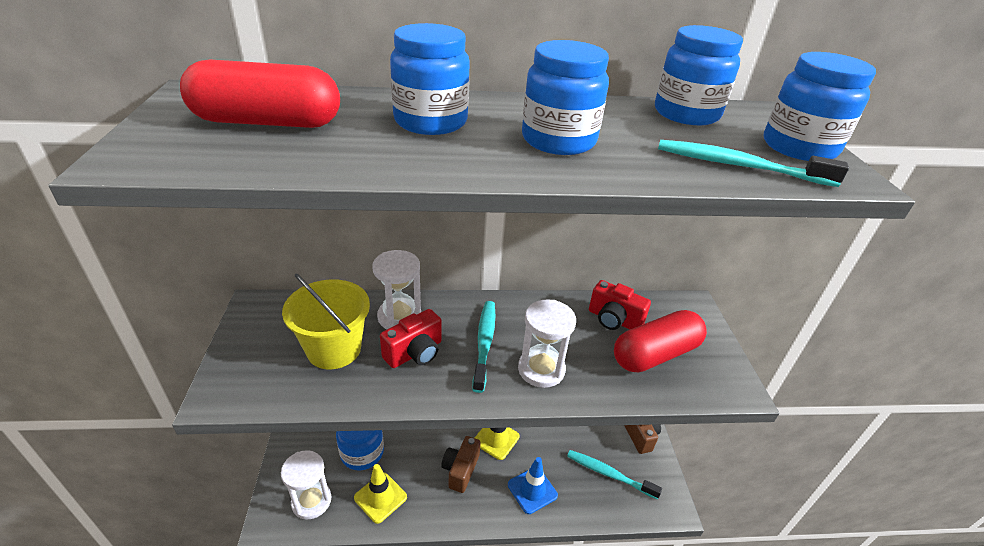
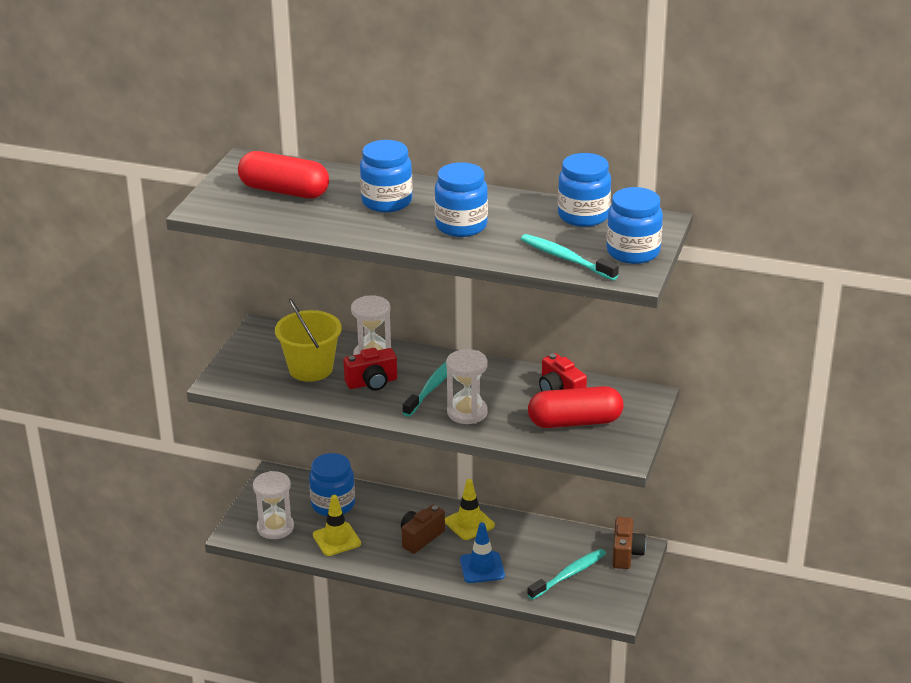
camera: 25 degrees right, 5 degrees down
(609, 474) = (569, 575): turquoise toothbrush -> turquoise toothbrush turned 90 degrees clockwise

